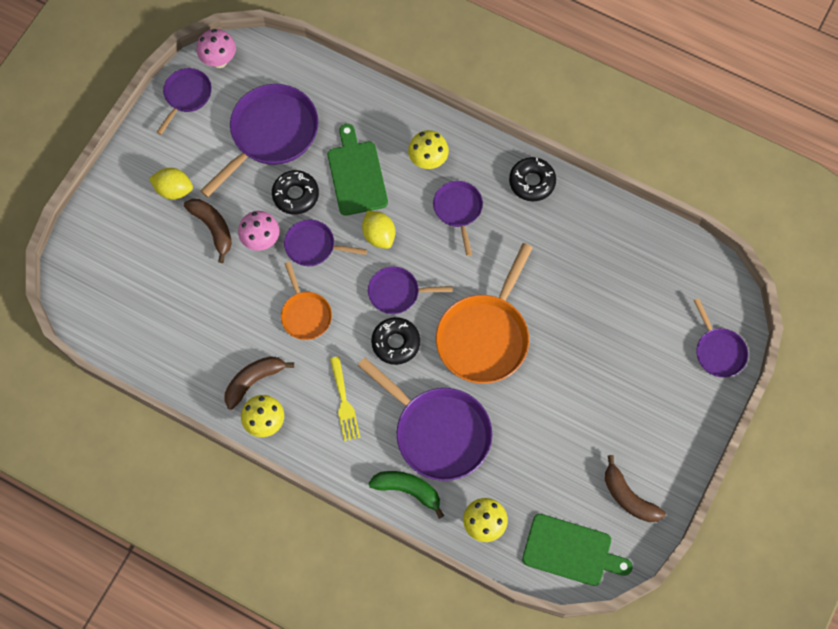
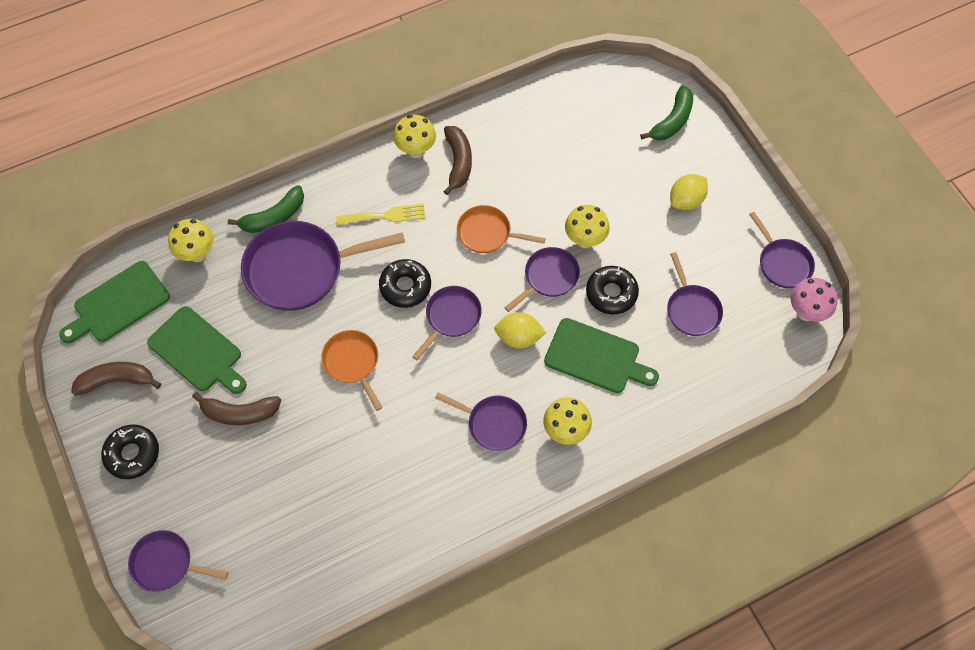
camera: 125 degrees right, 5 degrees down
(99, 242) = (672, 121): none -> green banana
(213, 228) = (625, 210): brown banana -> brown banana (240, 413)
(261, 241) = (585, 240): pink mushroom -> yellow mushroom
(270, 134) = (691, 309): purple pan -> purple pan, size x0.55
(344, 402) = (385, 215): yellow fork -> yellow fork turned 150 degrees clockwise
(485, 336) = (353, 363): orange pan -> orange pan, size x0.55
(532, 182) = (472, 514): black donut -> black donut (132, 454)
(561, 456) = (198, 351): none -> green cutting board

